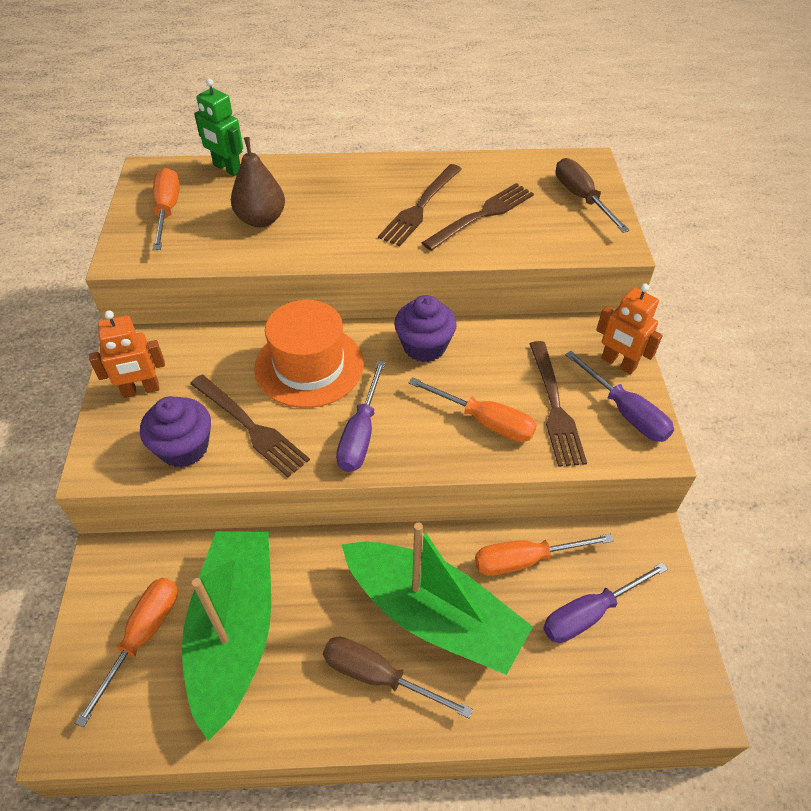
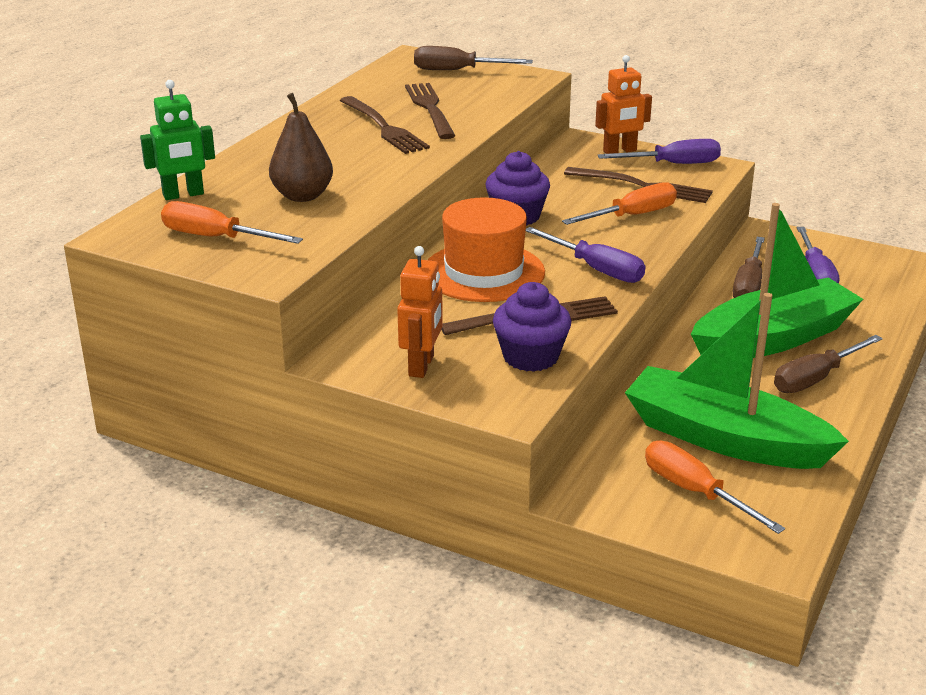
camera: 60 degrees left, 20 degrees down
(525, 560) = (749, 285): orange screwdriver -> brown screwdriver

